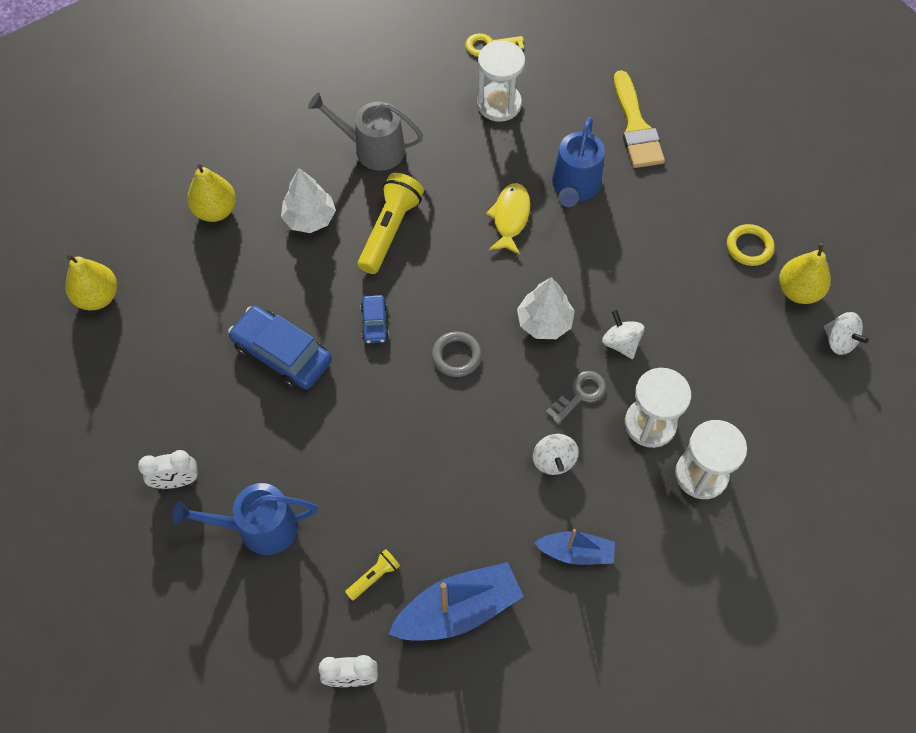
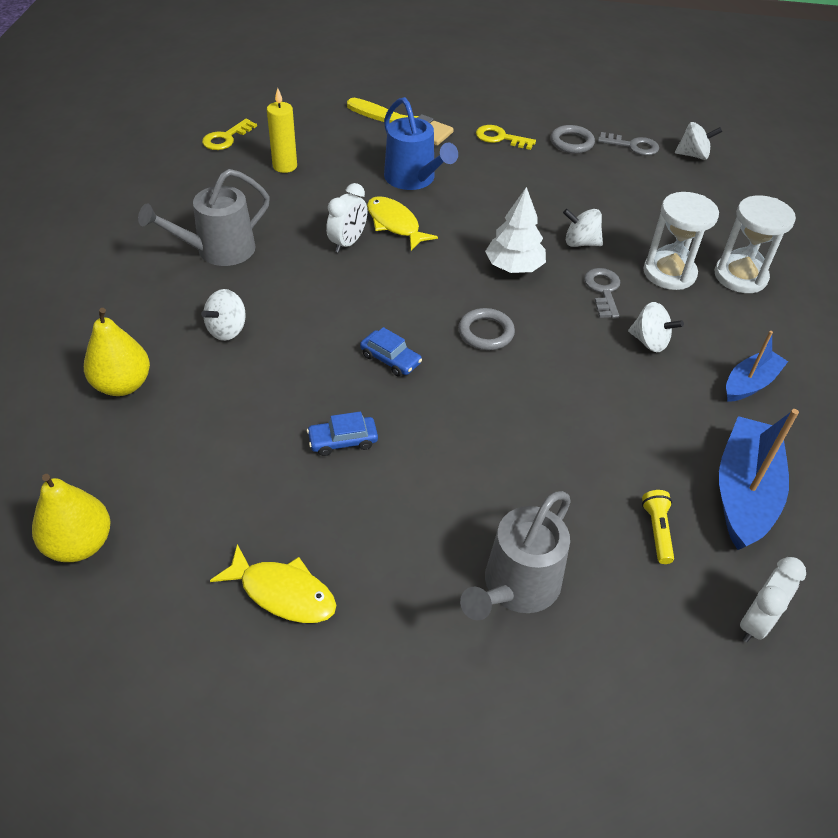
camera: 50 degrees left, 15 degrees down
(152, 415) = (283, 593): none -> yellow fish
(177, 481) = (387, 624): white clock -> white clock (348, 243)
(259, 527) = (516, 586): blue watering can -> grey watering can
(282, 354) = (343, 441): blue car -> blue car, size x0.52
(309, 218) = (227, 330): white tree -> white spinning top
(390, 230) = (312, 292): yellow flashlight -> none
(499, 104) = (285, 166): white hourglass -> yellow candle
(695, 197) = (500, 138): none -> yellow key
(749, 247) = (571, 142): yellow ring -> grey ring
(798, 291) = (633, 146): yellow pear -> grey key

